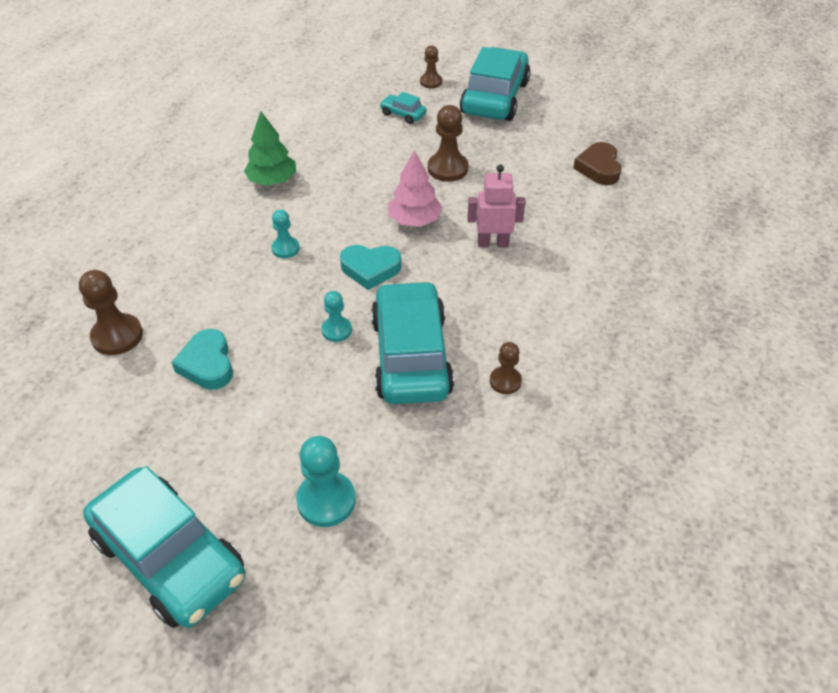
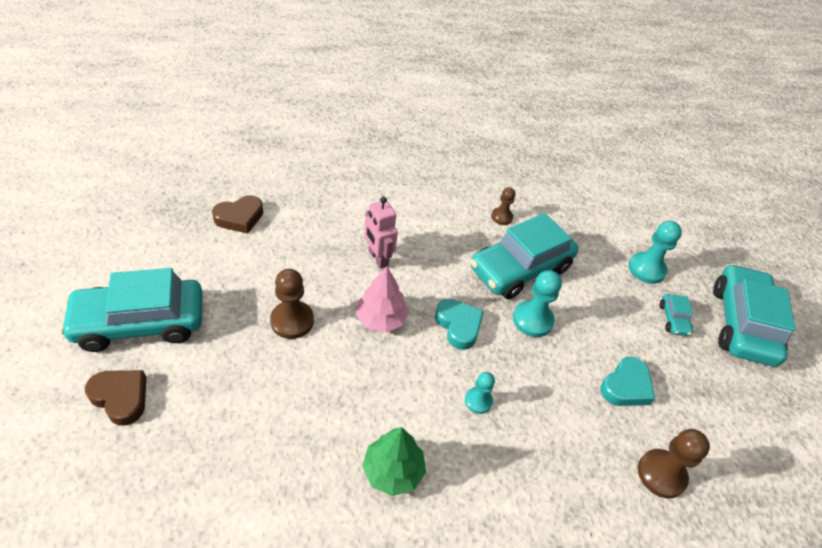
camera: 125 degrees left, 0 degrees up
(336, 330) = (532, 320): turquoise pawn -> turquoise pawn, size x1.63
(403, 114) = (207, 398): turquoise car -> turquoise car (673, 319)
(431, 82) = (121, 397): brown pawn -> brown heart

